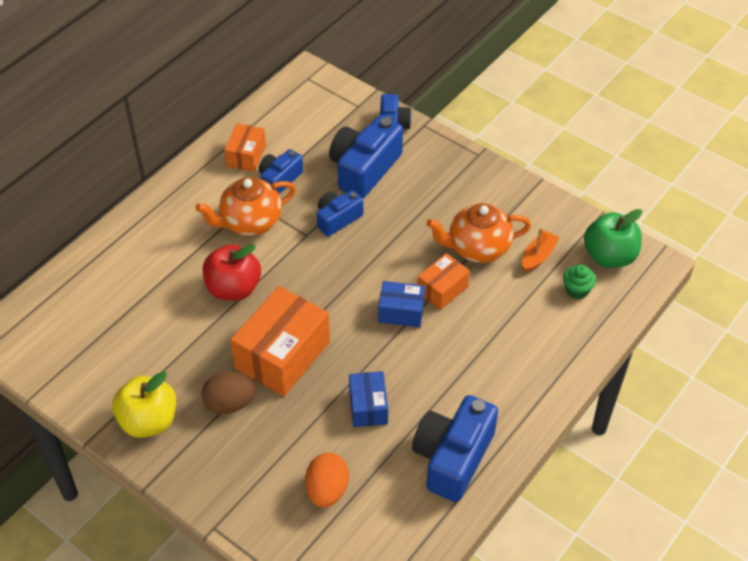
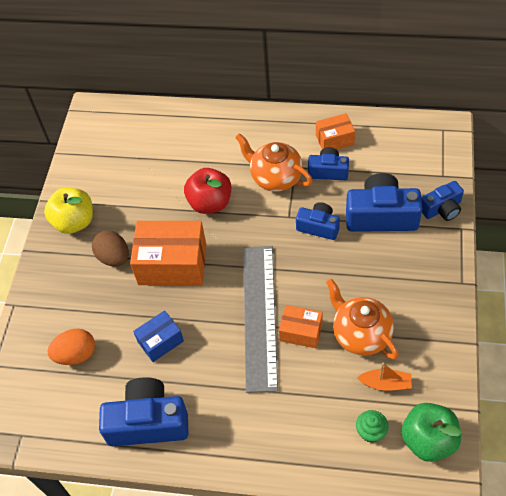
camera: 65 degrees right, 5 degrees up
(401, 312) = (260, 316): blue box -> grey ruler

